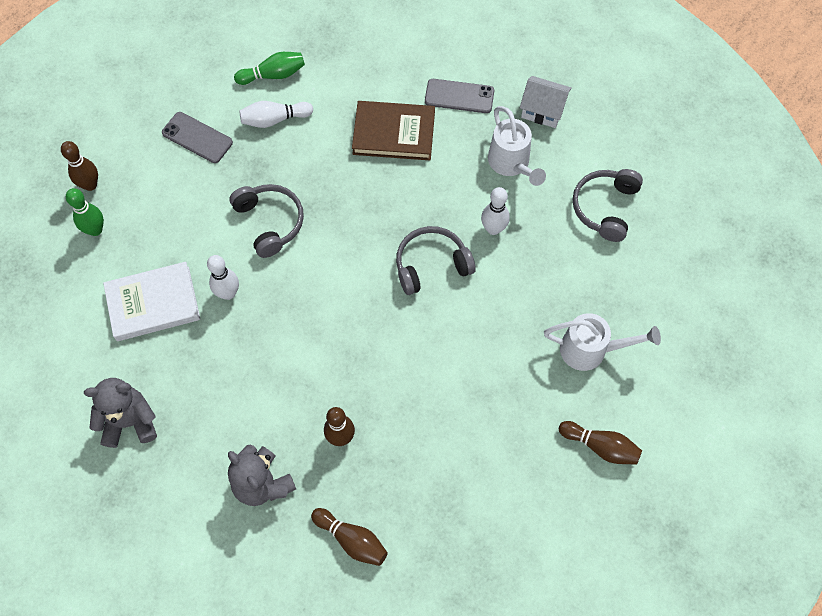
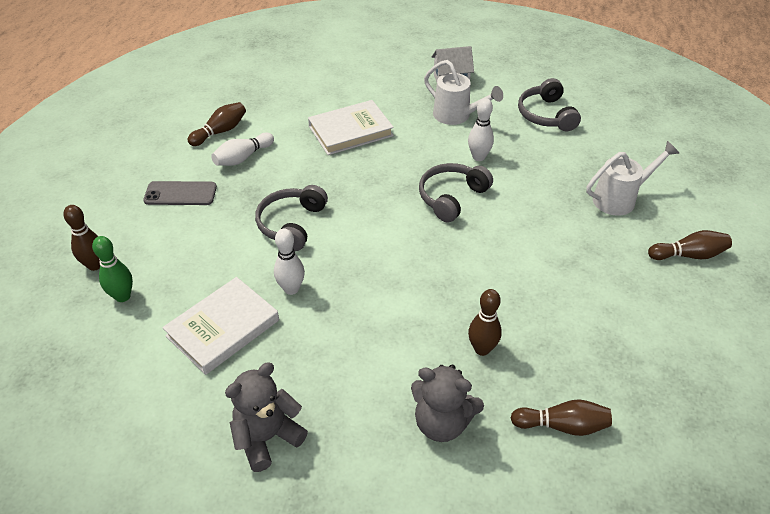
camera: 30 degrees left, 20 degrees down
(270, 222) = (291, 224): grey headphones -> grey headphones turned 105 degrees counterclockwise
(273, 75) = (220, 131): green bowling pin -> brown bowling pin
(394, 133) = (350, 131): brown book -> white book
(459, 96) = (383, 93): grey phone -> none

